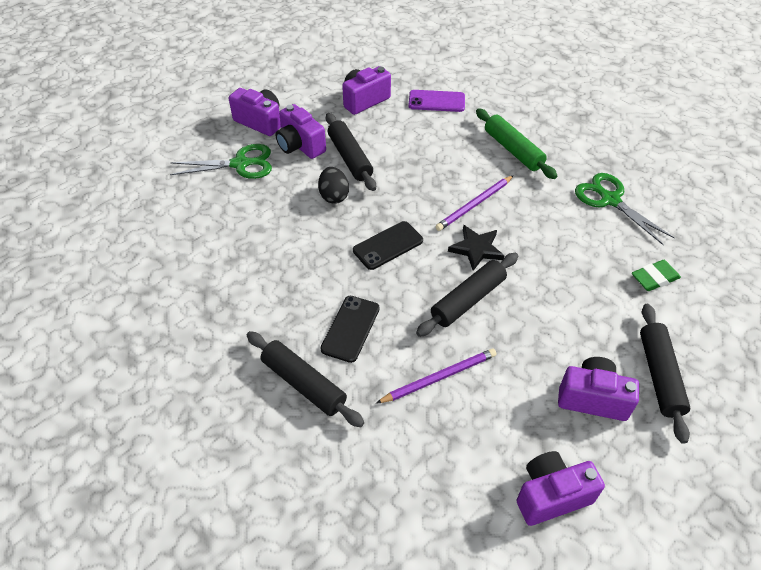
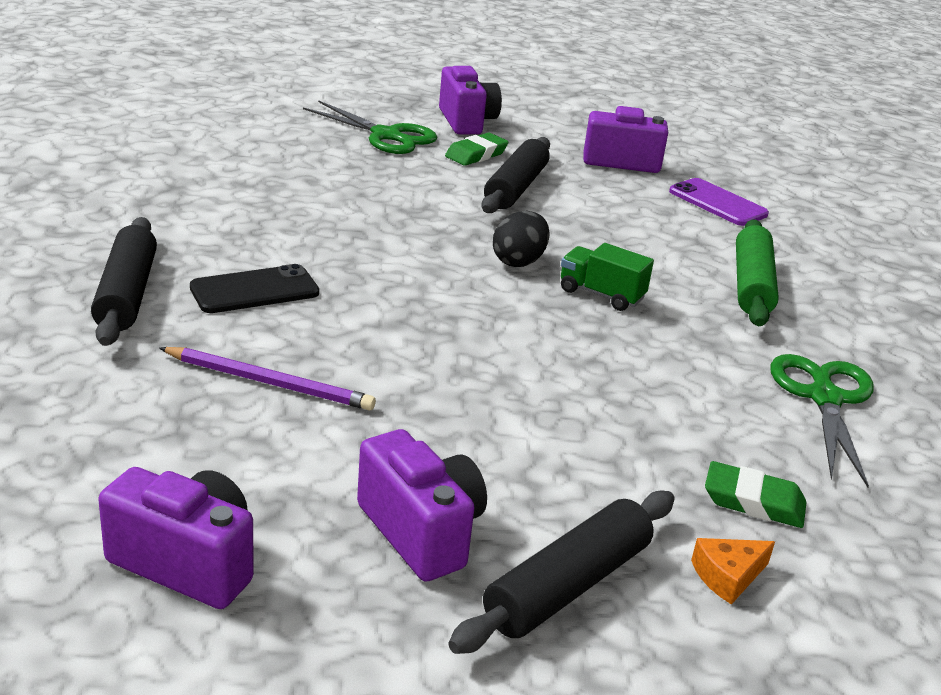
camera: 40 degrees right, 20 degrees down
(300, 145) = (476, 154): purple camera -> green eraser
(334, 196) = (439, 201): black egg -> black egg (518, 261)
(388, 245) = (424, 263): black phone -> none
(468, 300) = (433, 353): black rolling pin -> none
(474, 205) = (601, 294): purple pencil -> green truck
(476, 249) = (529, 325): black star -> none
(689, 322) = (728, 576): none -> orange cheese

